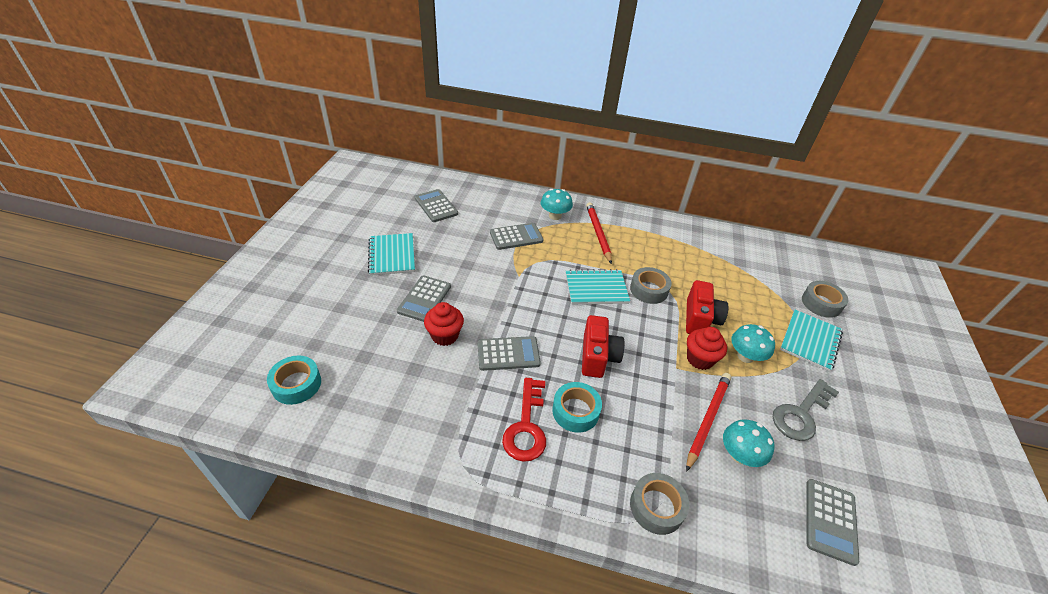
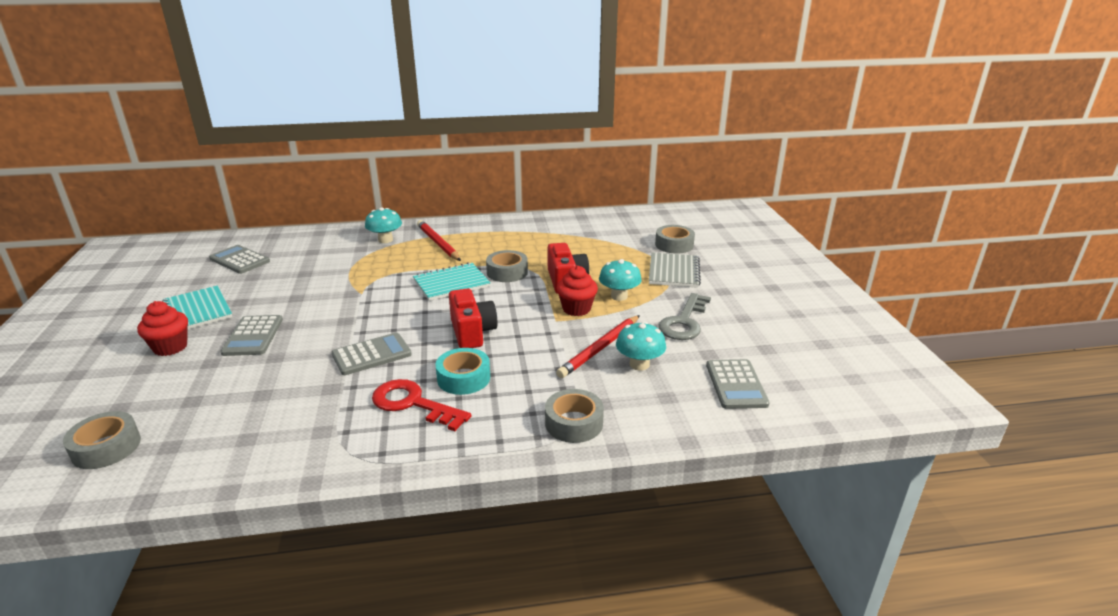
camera: 20 degrees left, 15 degrees down
(296, 384) = (106, 447): turquoise tape -> grey tape
(445, 335) = (290, 359): red cupcake -> red cupcake (170, 347)
(516, 237) = (347, 264): grey calculator -> none
(526, 426) = (413, 404): red key -> red key turned 135 degrees clockwise
(707, 419) = (600, 348): red pencil -> red pencil turned 150 degrees counterclockwise
(810, 341) = (673, 272): turquoise notebook -> grey notebook

